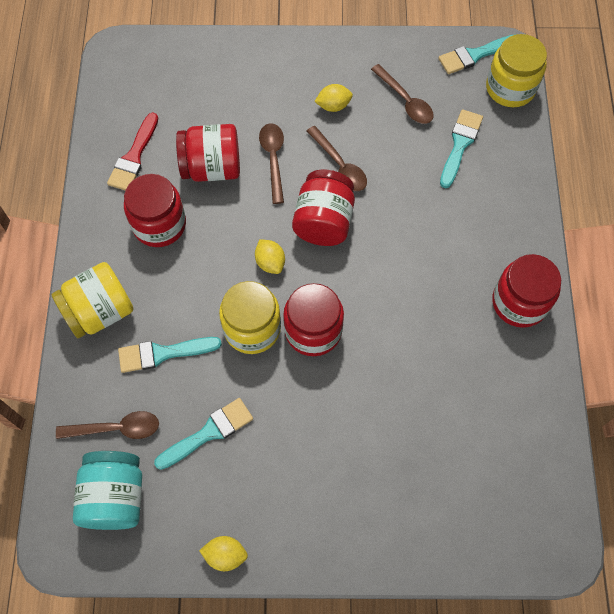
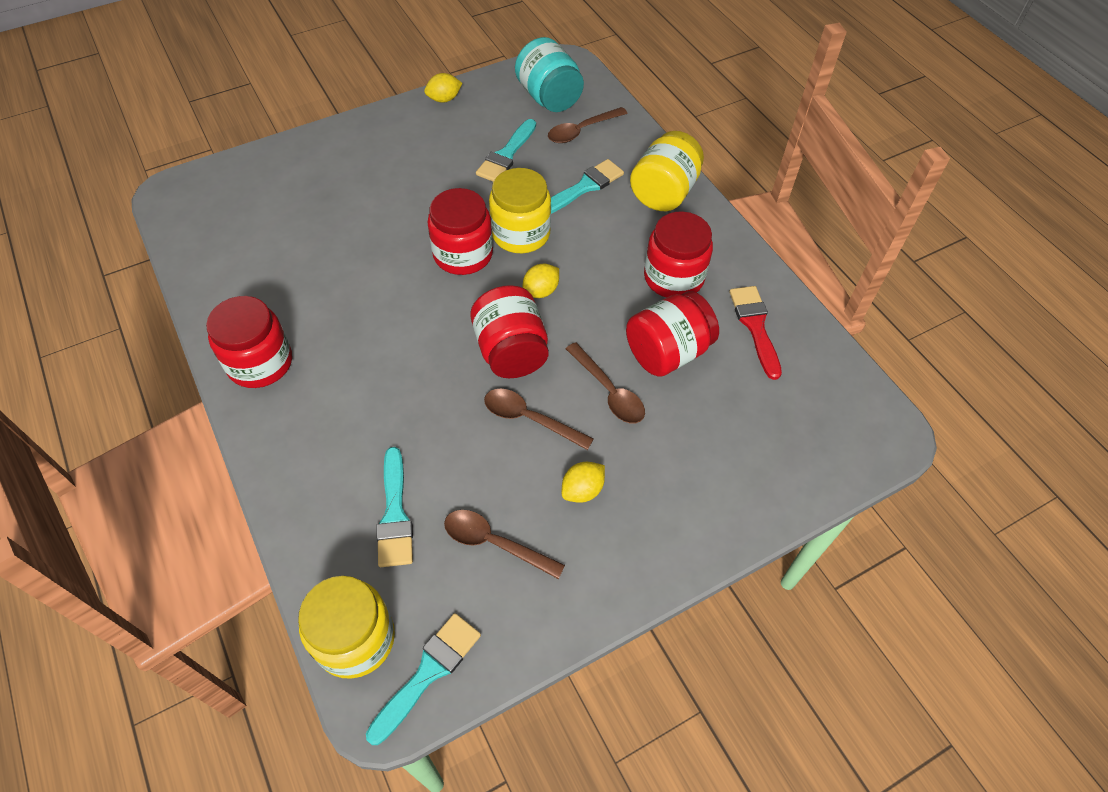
camera: 150 degrees right, 10 degrees down
(270, 262) = (541, 291): yellow lemon -> yellow lemon turned 75 degrees counterclockwise

